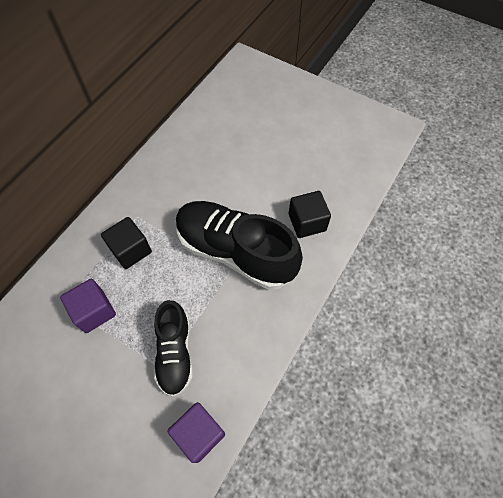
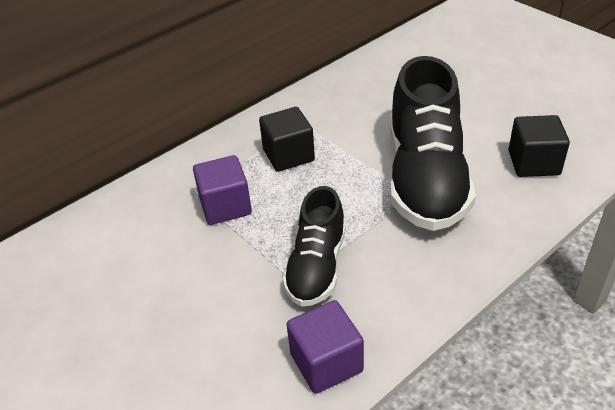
camera: 20 degrees right, 20 degrees down
(235, 252) = (425, 178): black shoe -> black shoe turned 135 degrees counterclockwise

